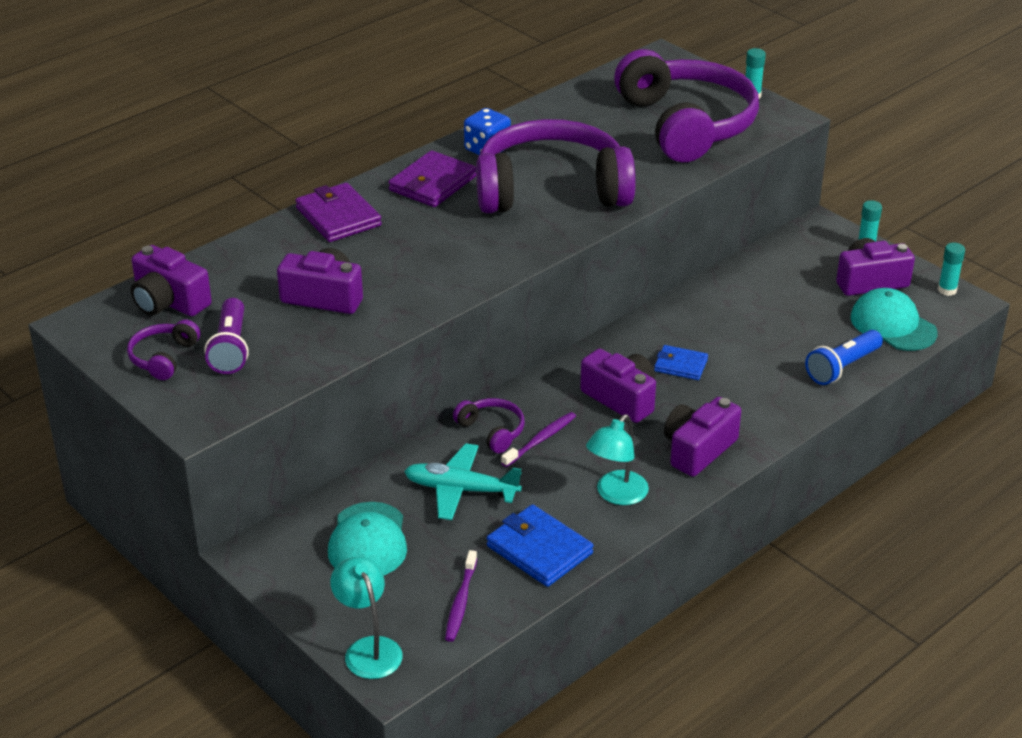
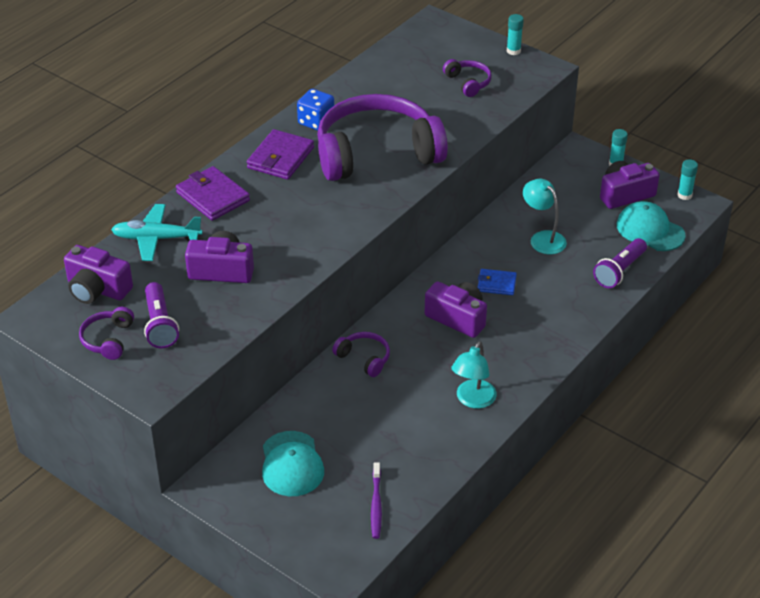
camera: 10 degrees left, 5 degrees up
(368, 649) = (315, 553): turquoise lamp -> turquoise lamp (543, 238)
(460, 490) = (352, 411): turquoise plane -> turquoise plane (156, 239)
(539, 550) = (425, 454): blue wallet -> none
(540, 440) = (404, 361): purple toothbrush -> none
(686, 124) = (468, 83): purple headphones -> purple headphones, size x0.41
(698, 450) = (526, 354): purple camera -> none
(842, 368) = (619, 271): blue flashlight -> purple flashlight

